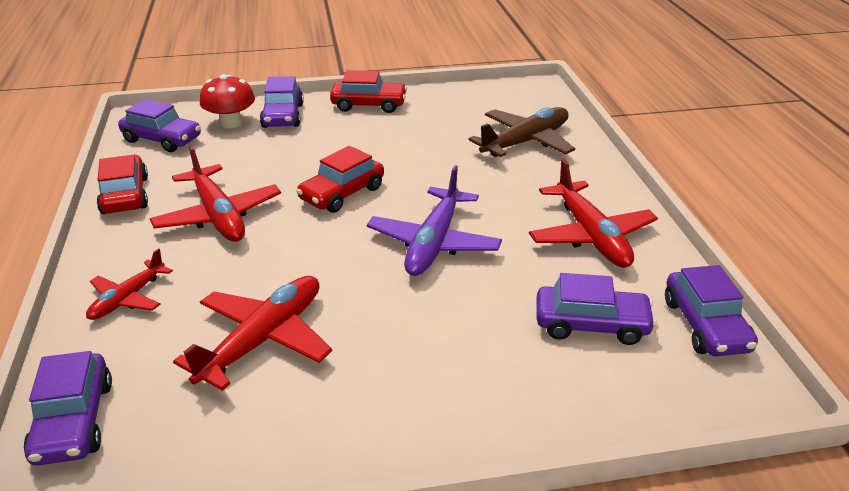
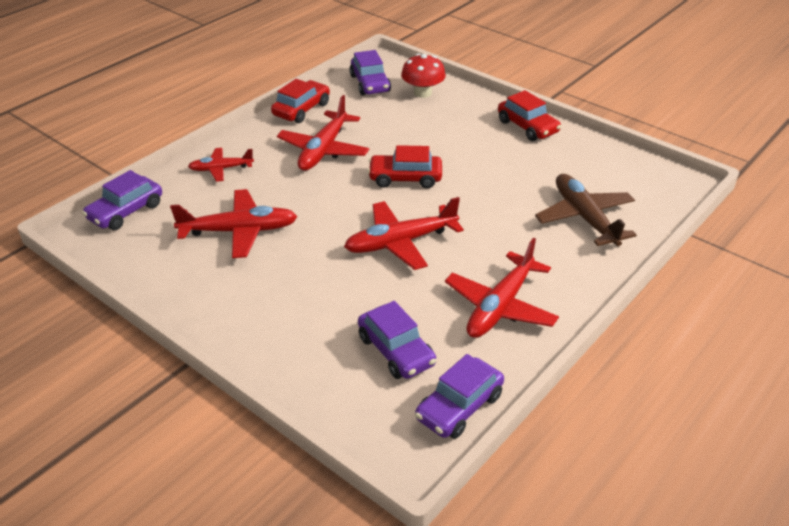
camera: 50 degrees right, 5 degrees up
(283, 116) = (460, 105): purple car -> none
(434, 243) = (401, 242): purple plane -> red plane
(525, 142) = (585, 218): brown plane -> brown plane turned 120 degrees counterclockwise

